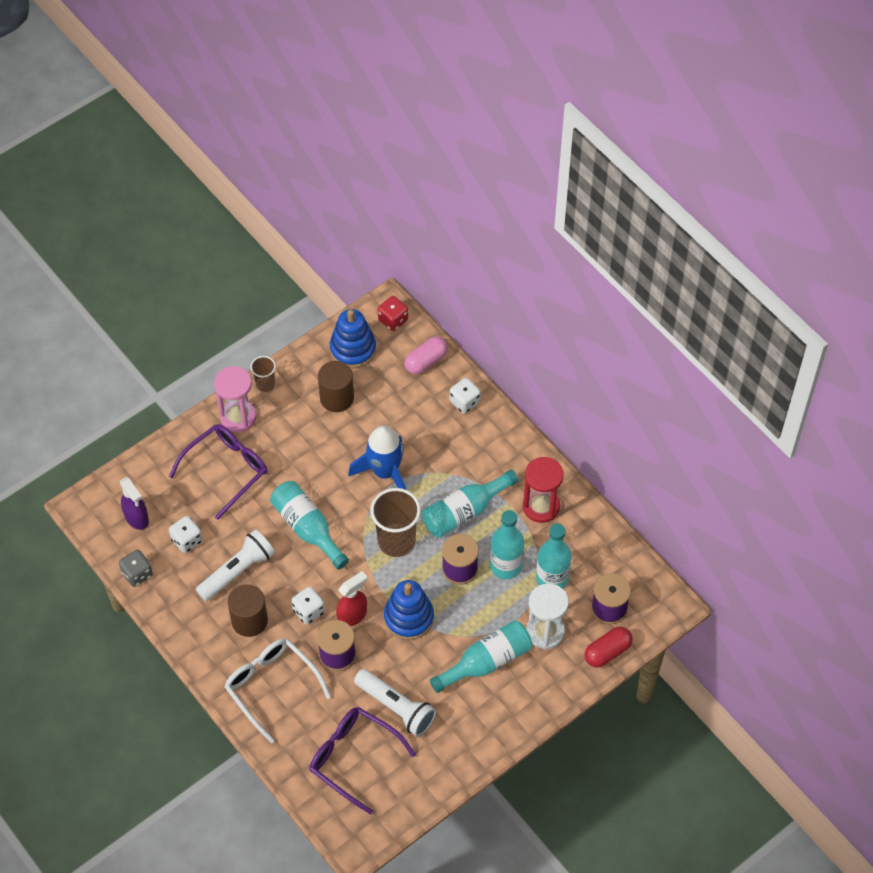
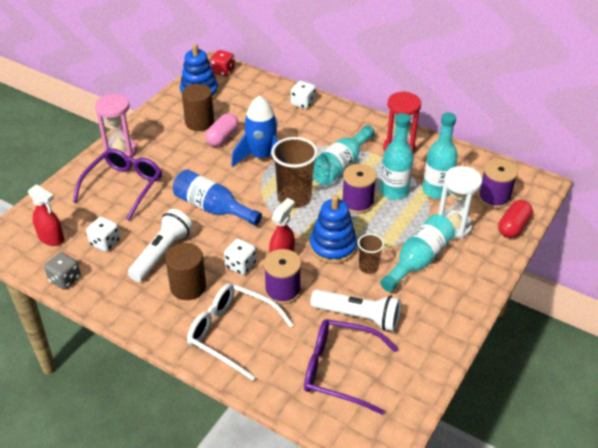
camera: 20 degrees left, 15 degrees down
(137, 518) = (51, 238): purple spray bottle -> red spray bottle
(265, 384) = (136, 127): brown cup -> brown cup (368, 267)
(307, 528) = (213, 208): turquoise bottle -> blue bottle
(426, 361) = (260, 87): pink capsule -> pink capsule (222, 137)

